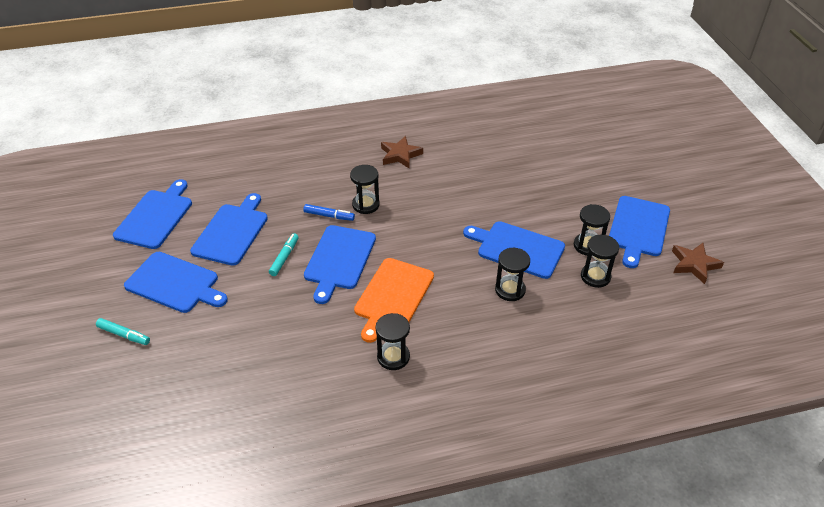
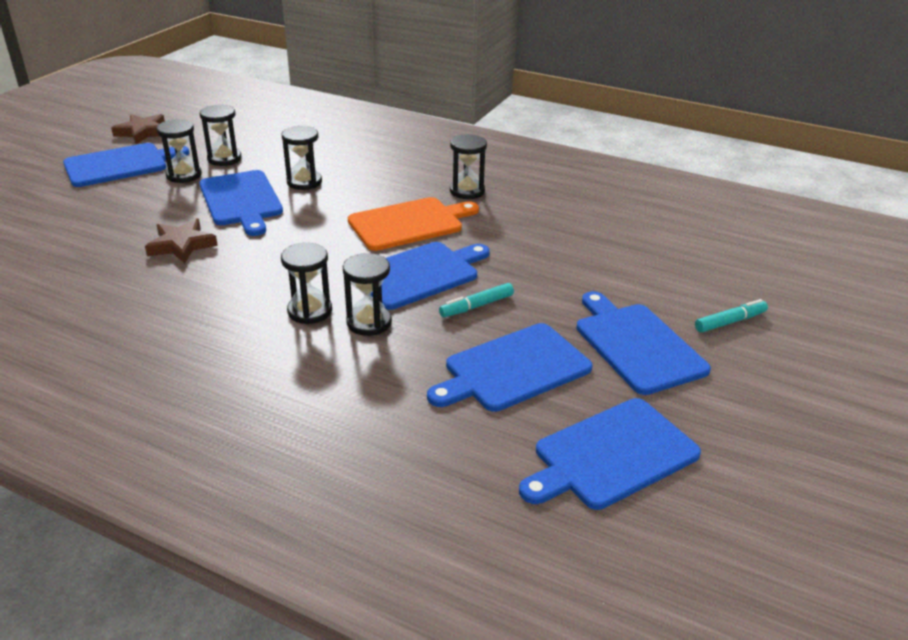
camera: 140 degrees left, 10 degrees down
(124, 335) = (730, 322): turquoise marker -> turquoise marker turned 90 degrees clockwise
(329, 216) = (369, 322): blue marker -> black hourglass
(400, 155) = (167, 347): brown star -> brown star (181, 245)

